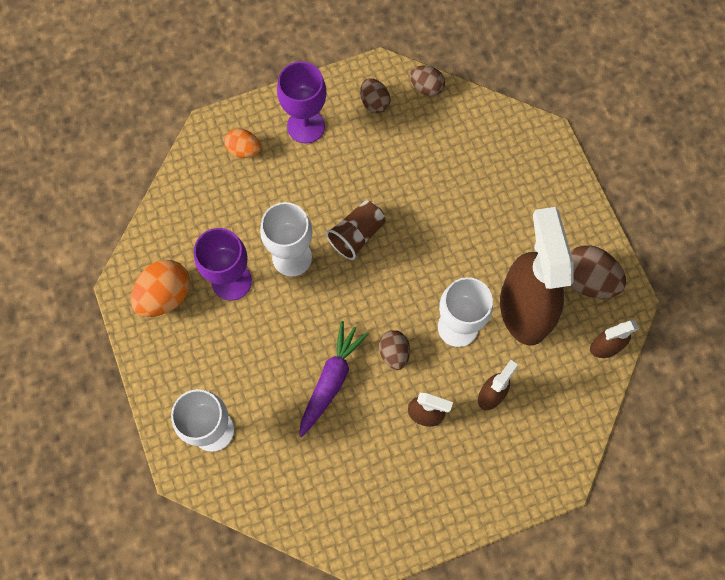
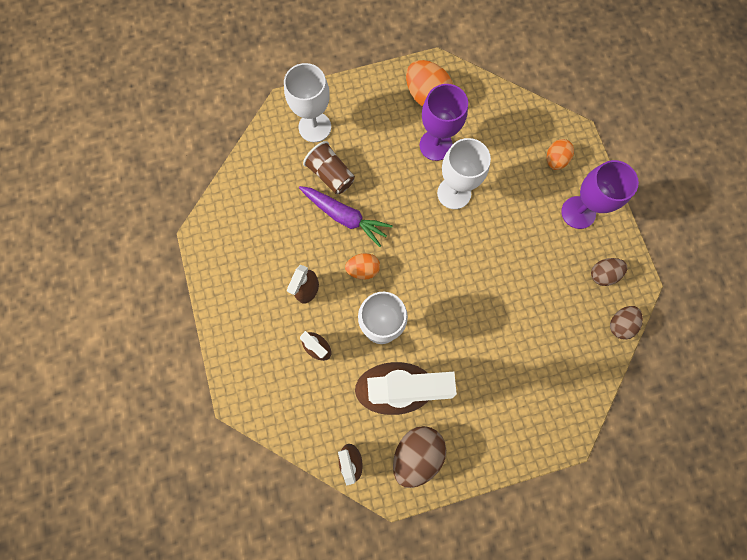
camera: 95 degrees right, 5 degrees up
(357, 235) = (472, 248): brown cup -> brown cup (331, 175)
(394, 353) = (363, 269): brown egg -> orange egg

